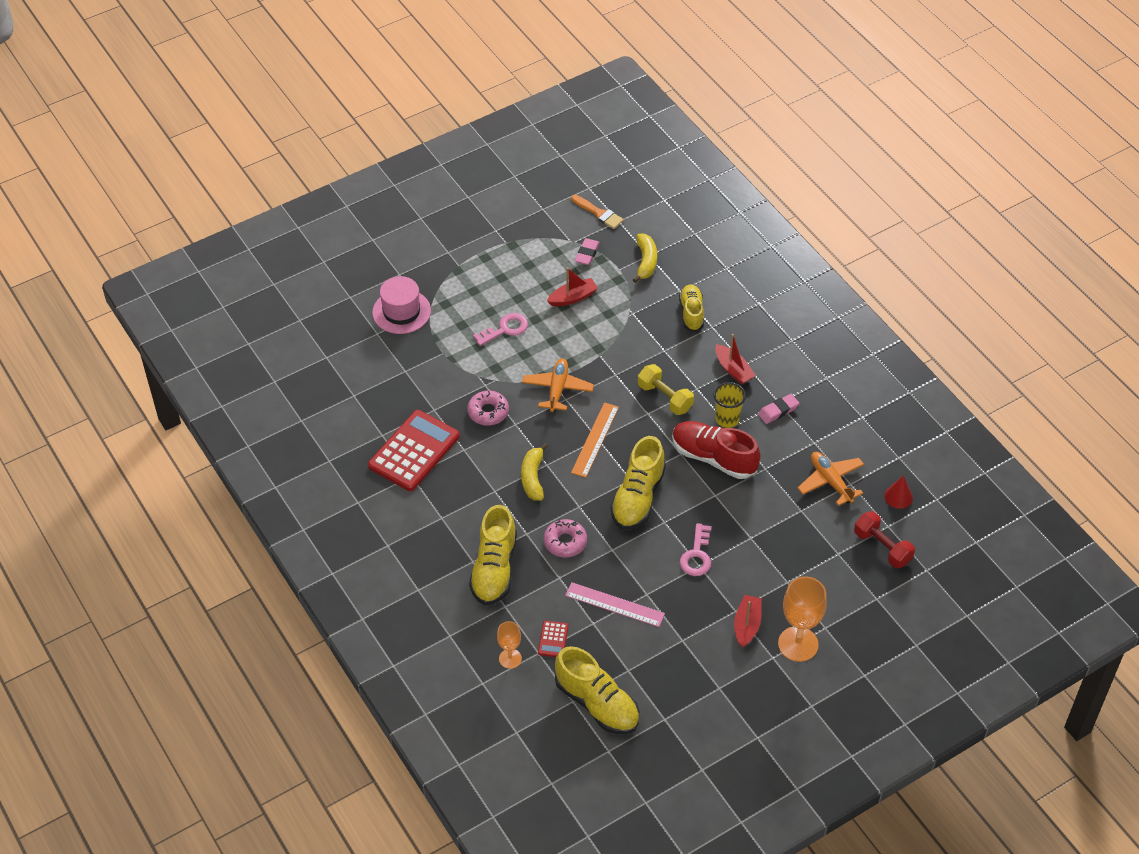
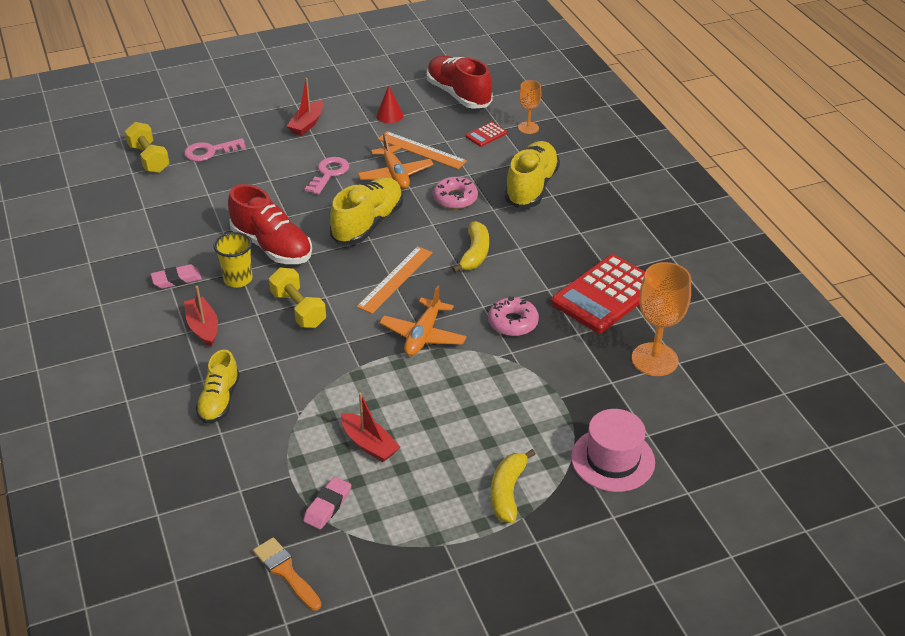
camera: 170 degrees left, 10 degrees down
(505, 329) = (472, 415): pink key -> pink key (210, 151)
(553, 639) = (486, 135): red calculator -> red calculator turned 150 degrees counterclockwise
(573, 297) = (369, 444): red boat -> red boat turned 120 degrees counterclockwise
(597, 703) = (458, 95): yellow shoe -> red shoe
(615, 604) = (421, 150): pink ruler -> orange ruler
(646, 262) = (248, 480): yellow banana -> yellow banana (507, 492)
(798, 644) = (269, 108): orange goblet -> orange goblet (654, 359)
(831, 481) = (162, 212): orange plane -> orange plane (395, 175)
(882, 547) = (149, 159): red dumbbell -> yellow dumbbell
(898, 496) = (104, 192): red cone -> red cone (389, 115)

